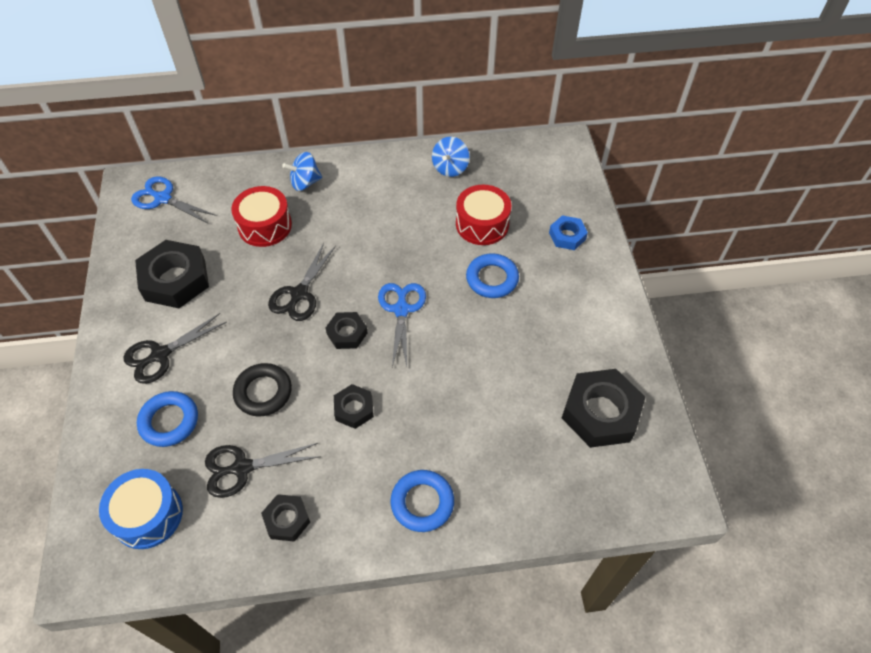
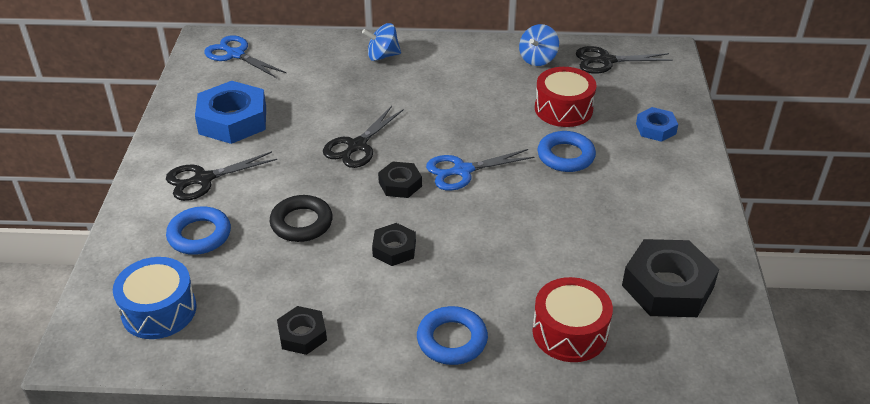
camera: 10 degrees right, 15 degrees down
(175, 279) = (233, 120): black nut -> blue nut
(242, 468) = (265, 284): black scissors -> black scissors (606, 61)
(265, 226) = (333, 86): red drum -> red drum (570, 332)
(401, 309) = (462, 171): blue scissors -> blue scissors turned 120 degrees counterclockwise

